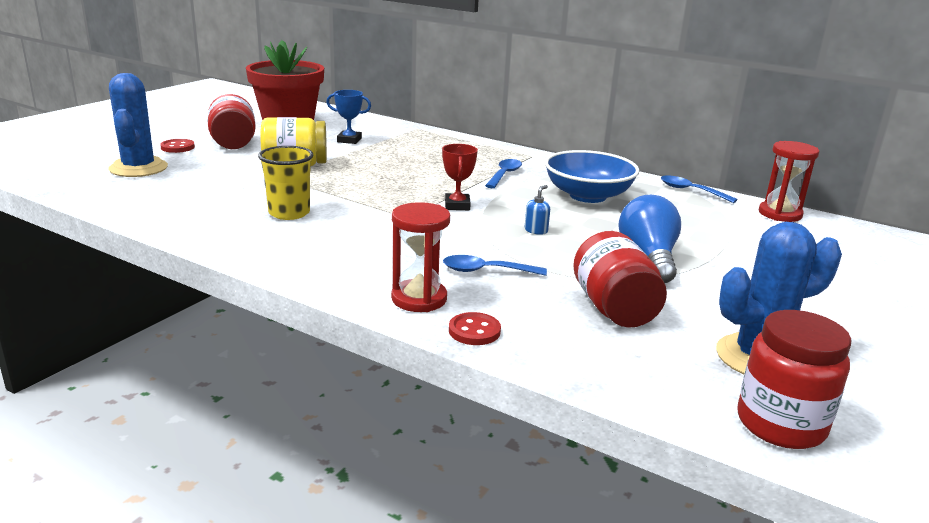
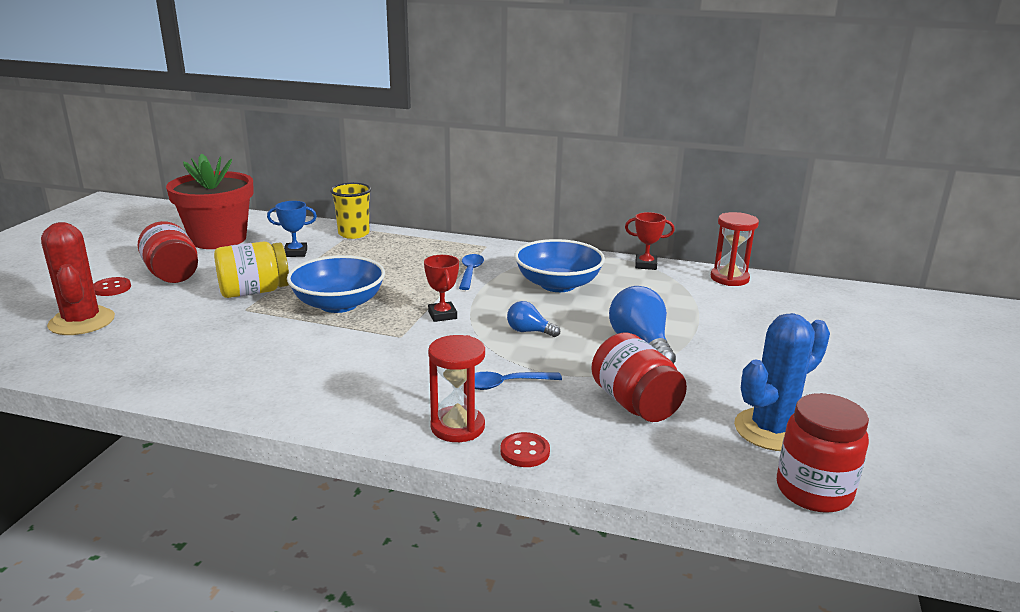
camera: 15 degrees left, 0 degrees up
(138, 168) = (82, 322): blue cactus -> red cactus
(289, 213) = (279, 351): yellow cup -> yellow cup (353, 234)
(364, 184) = (338, 304): none -> blue bowl
(536, 230) = (529, 331): blue soap dispenser -> blue light bulb
(691, 191) = (645, 265): blue spoon -> red trophy

